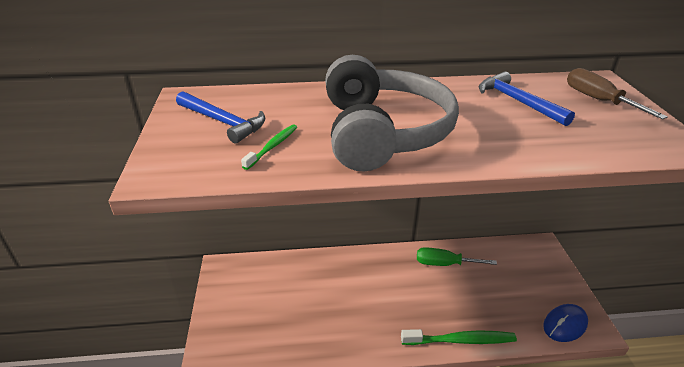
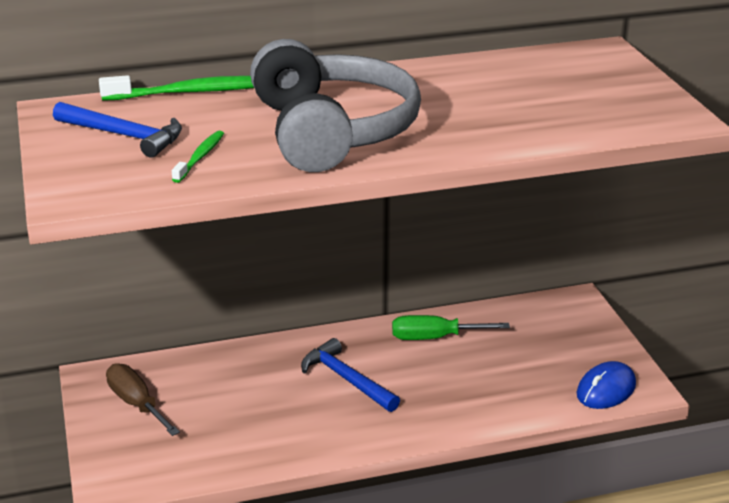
camera: 10 degrees left, 5 degrees down
(461, 340) = (465, 422): green toothbrush -> green toothbrush (192, 92)
(517, 101) = (497, 83): blue hammer -> blue hammer (346, 379)
(598, 100) = (597, 75): brown screwdriver -> brown screwdriver (136, 404)

